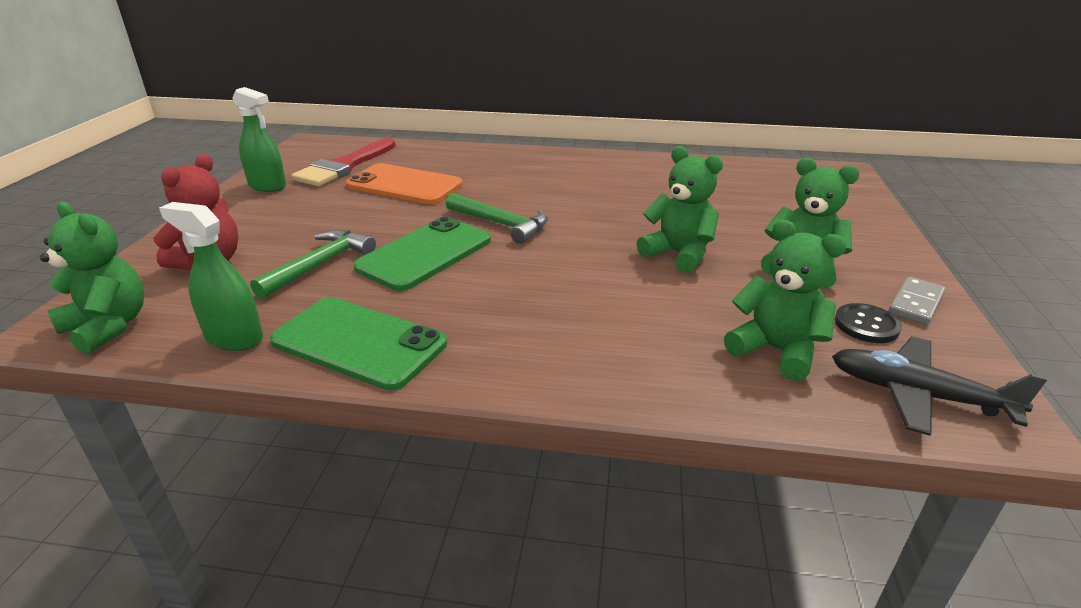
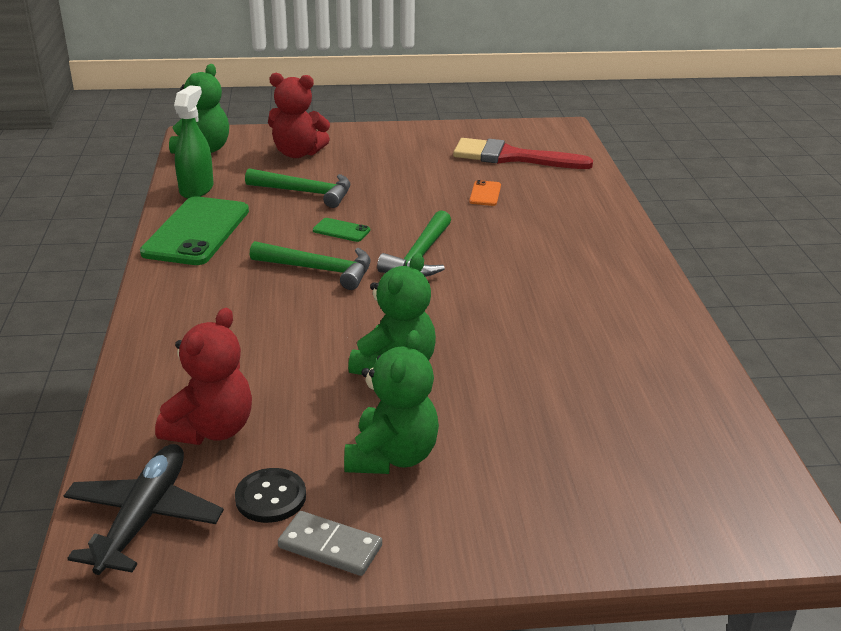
camera: 75 degrees right, 0 degrees up
(267, 186) = (444, 137): green spray bottle -> none
(405, 185) = (485, 194): orange phone -> orange phone, size x0.43
(425, 254) = (341, 230): green phone -> green phone, size x0.43
(499, 272) = (319, 270): none -> green hammer
(776, 350) = (211, 429): green teddy bear -> red teddy bear

